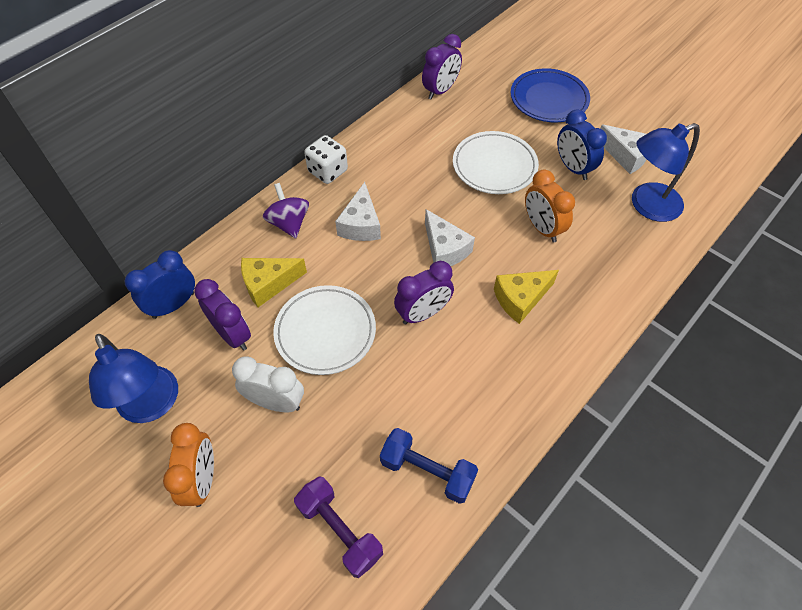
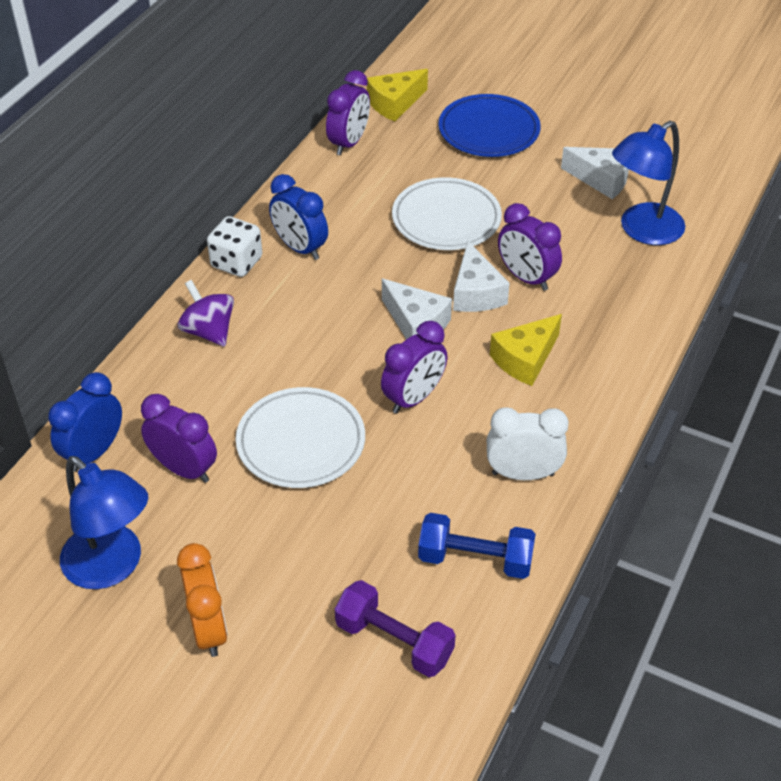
camera: 15 degrees left, 10 degrees down
(268, 284) = (209, 404): yellow cheese -> yellow cheese (394, 103)
(276, 402) = (268, 529): white clock -> white clock (523, 474)
(361, 224) = (302, 315): white cheese -> white cheese (476, 293)
(542, 228) = (526, 278): orange clock -> purple clock
(573, 168) = (542, 204): blue clock -> blue clock (300, 248)

